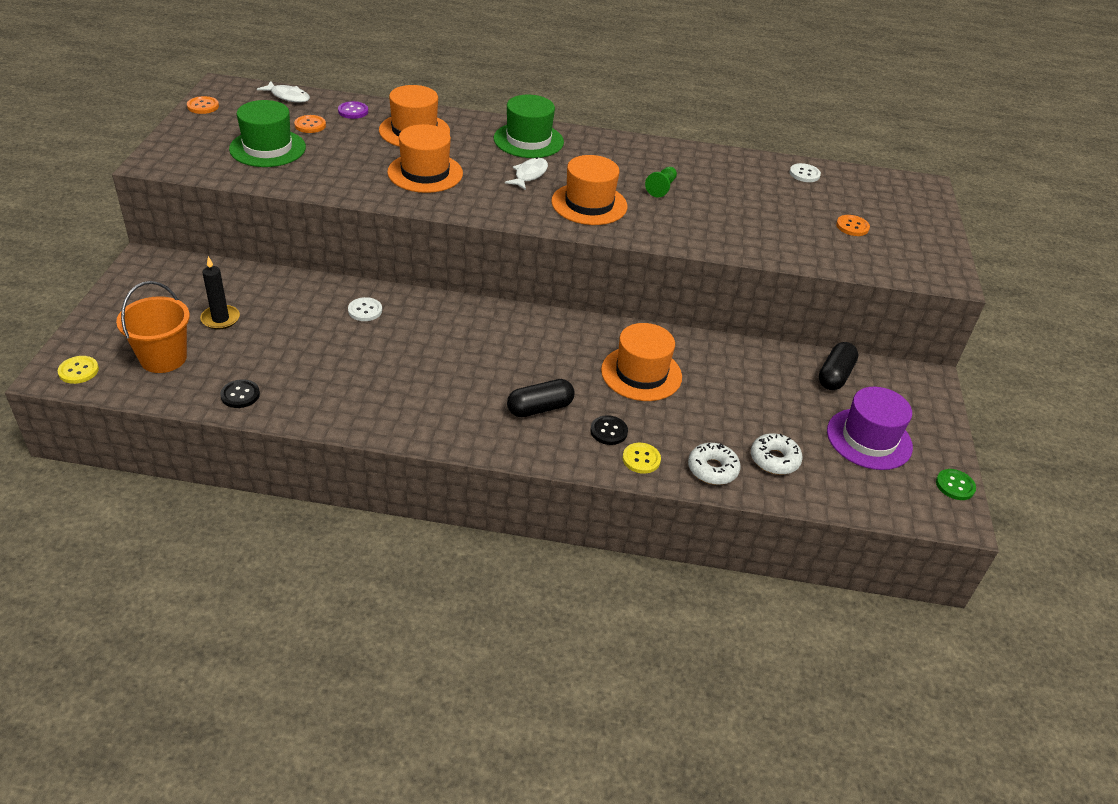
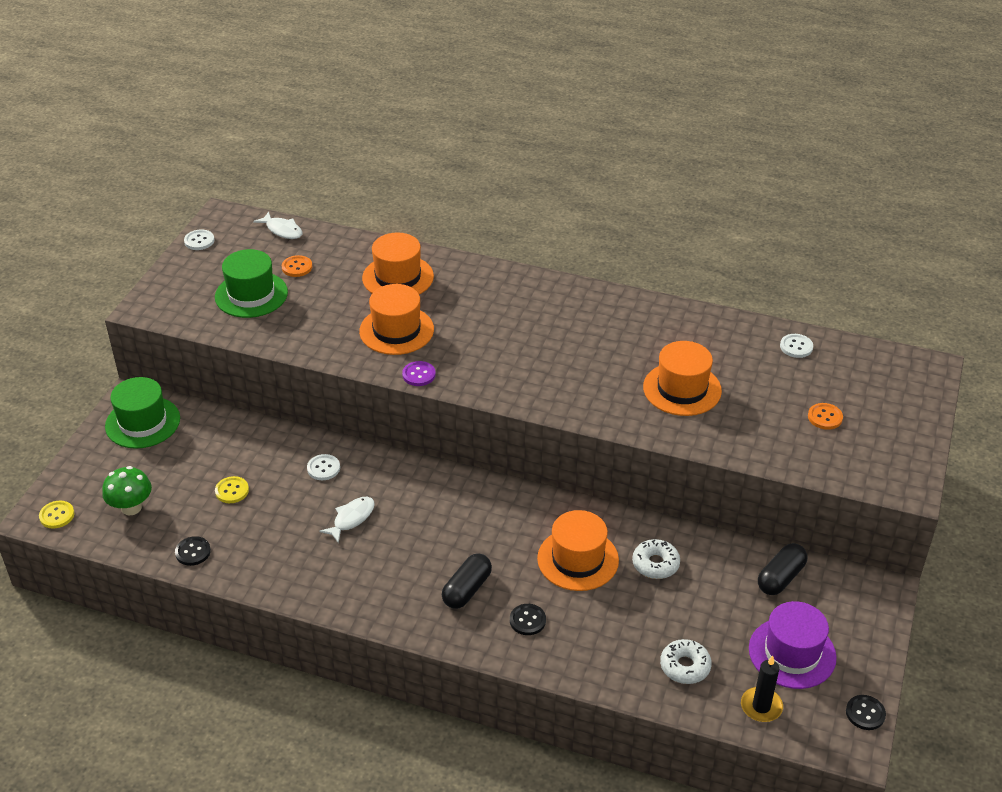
camera: 15 degrees right, 0 degrees up
(163, 358) = (131, 507): orange bucket -> green mushroom
(203, 106) = (199, 241): orange button -> white button
(220, 319) = (188, 469): black candle -> black candle (761, 706)
(353, 111) = (342, 250): purple button -> purple button (419, 375)
(528, 140) = (511, 292): green hat -> green hat (143, 422)
(529, 175) = (500, 337): white fish -> white fish (351, 518)
(540, 408) = (467, 589): black capsule -> black capsule turned 45 degrees counterclockwise
(589, 204) = (551, 375): orange hat -> orange hat (682, 389)
(641, 459) = (551, 653): yellow button -> yellow button (232, 491)
(661, 188) = (633, 359): green pawn -> none
(712, 469) = (619, 671): white donut -> white donut (655, 564)
(955, 485) = (865, 713): green button -> black button

